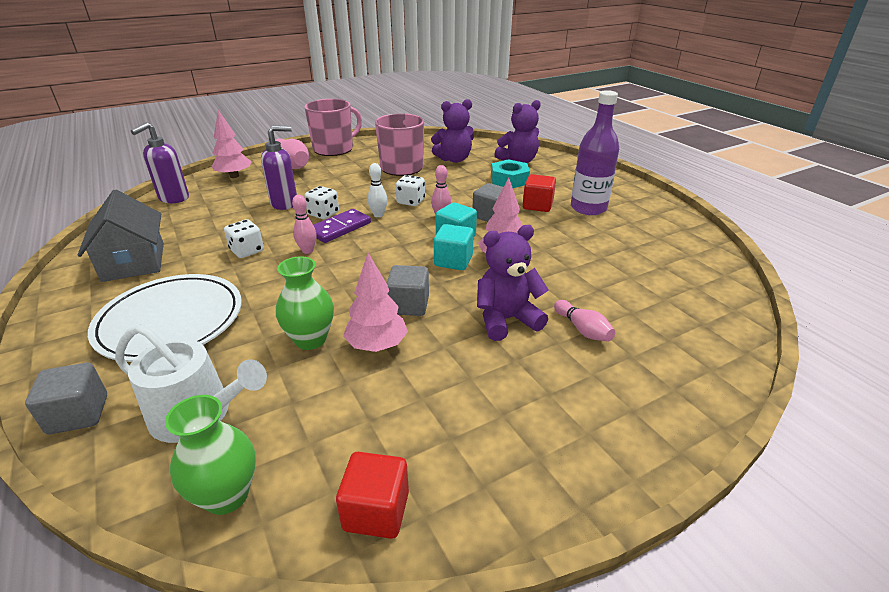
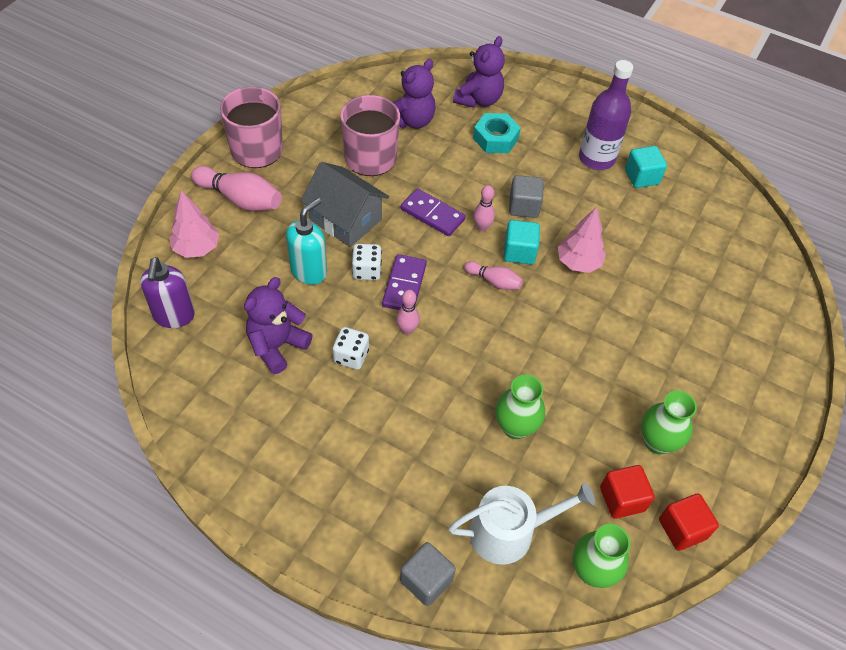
camera: 35 degrees left, 20 degrees up
(134, 262) = (258, 423): grey house -> grey house (345, 219)
(171, 321) = (384, 467): white plate -> none
(285, 203) = (309, 271): purple soap dispenser -> turquoise soap dispenser
(377, 345) = (568, 407): pink tree -> none
(378, 215) = (421, 249): white bowling pin -> none
(408, 305) = (553, 354): grey cube -> none
(411, 201) = (432, 214): white dice -> purple domino
(438, 412) = (657, 442): none -> green vase
(453, 261) = (543, 284): turquoise cube -> turquoise cube (641, 177)
(506, 319) = (634, 334): purple teddy bear -> purple teddy bear (277, 346)
(537, 205) = (551, 172): red cube -> red cube (622, 499)
(582, 329) = (690, 318): pink bowling pin -> pink bowling pin (494, 281)

